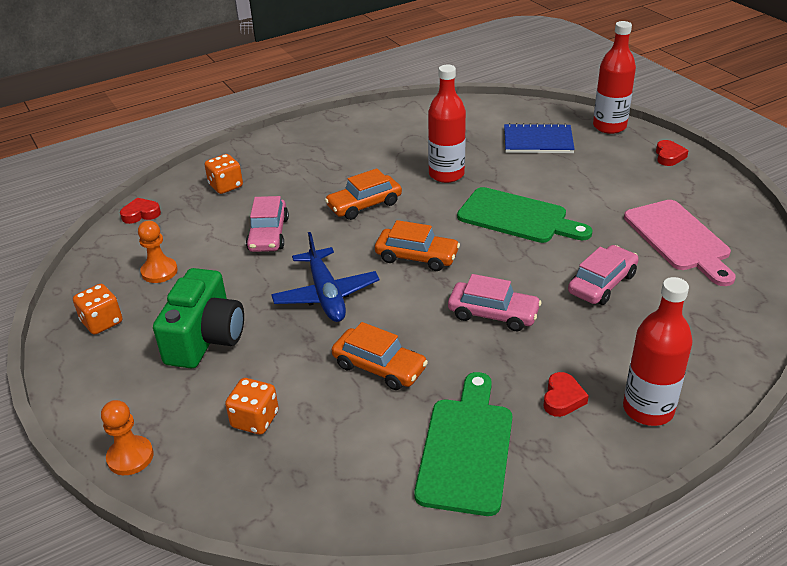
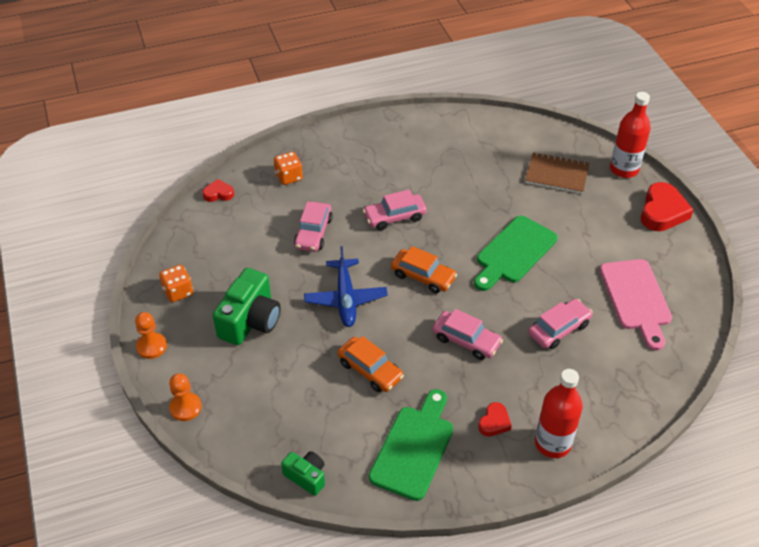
camera: 10 degrees right, 10 degrees up
(159, 271) = (225, 253): orange pawn -> orange pawn (151, 346)
(255, 420) = (274, 395): orange dice -> none
(324, 514) = (306, 477): none -> green camera
(364, 205) = (394, 217): orange car -> pink car
(446, 174) = (469, 197): red bottle -> none
(518, 217) = (514, 252): green cutting board -> green cutting board turned 90 degrees clockwise
(538, 141) = (557, 174): blue notebook -> brown notebook
(669, 156) = (662, 212): red heart -> red heart, size x1.85

